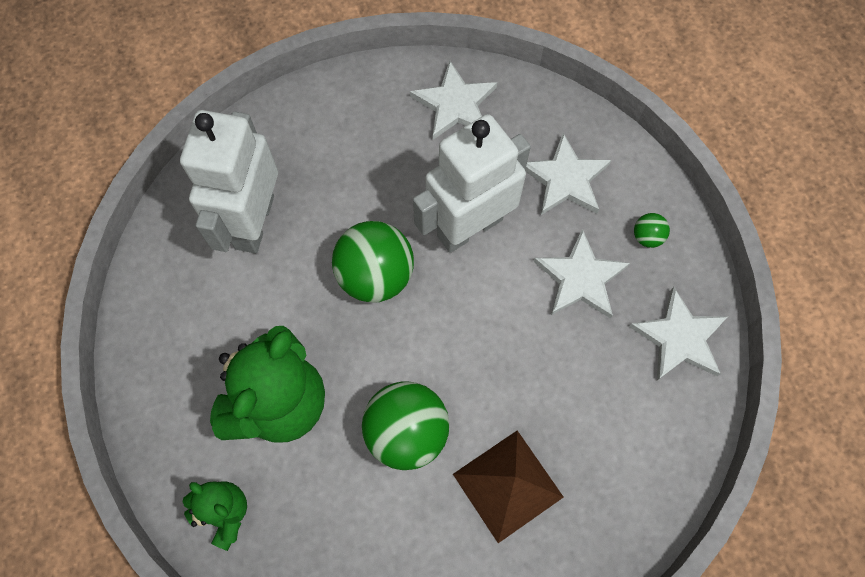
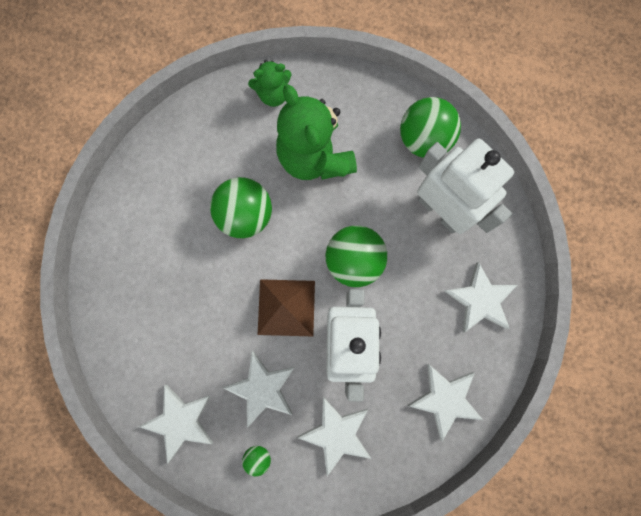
camera: 125 degrees right, 10 degrees up
(176, 291) = (423, 140): none -> green ball
(329, 129) = (480, 300): none -> white star
(507, 485) = (175, 250): brown pyramid -> brown pyramid (286, 307)

